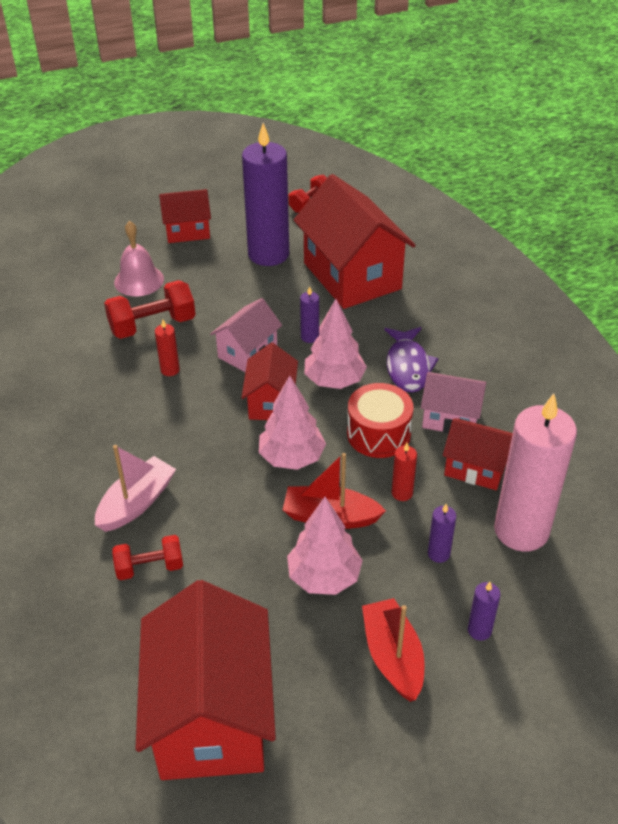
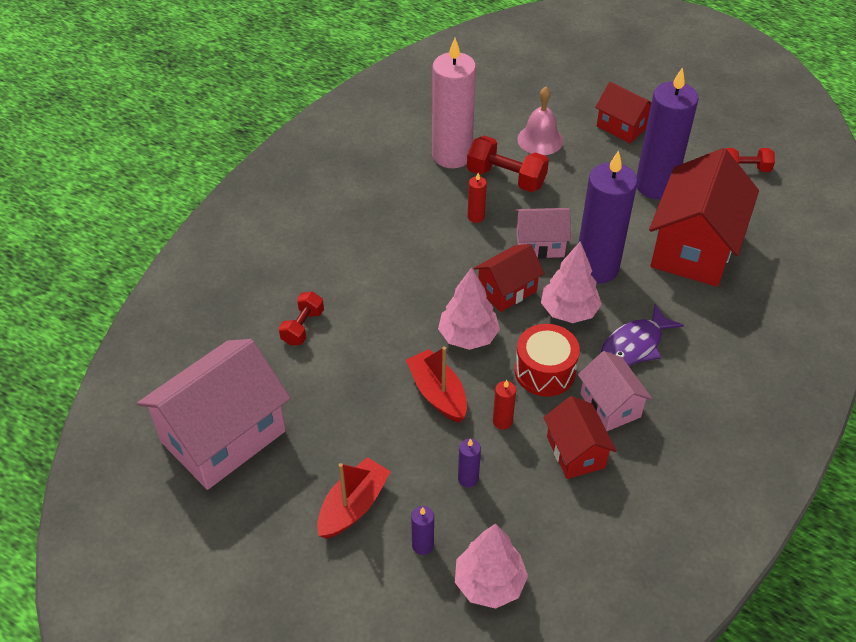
camera: 50 degrees right, 5 degrees up
(137, 503) = (345, 284): pink boat -> none
(150, 567) = (303, 327): red dumbbell -> red dumbbell turned 75 degrees clockwise
(211, 716) = (223, 436): red house -> pink house
(309, 337) = (597, 268): purple candle -> purple candle, size x2.46
(324, 577) = (382, 424): pink tree -> pink tree (489, 583)
(521, 530) = (542, 518): pink candle -> pink candle (452, 155)

